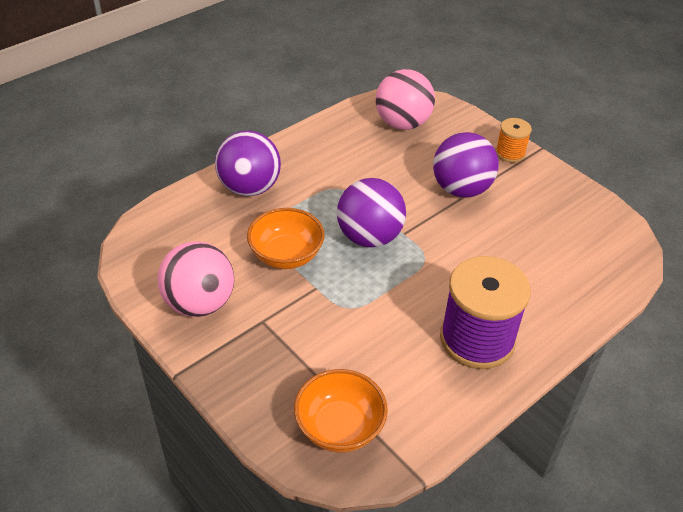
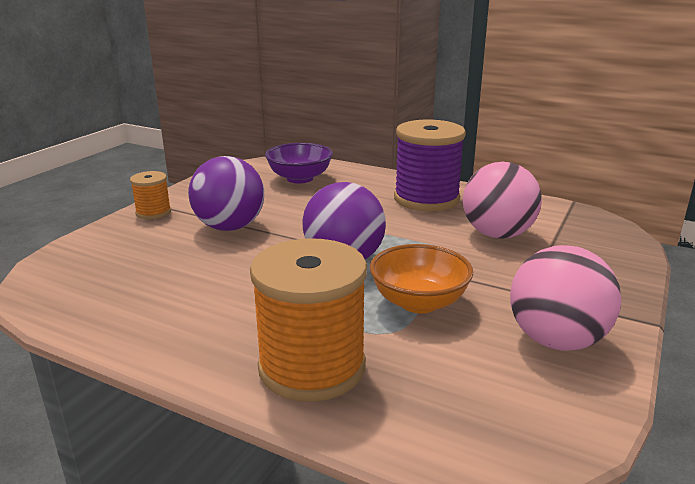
camera: 110 degrees left, 20 degrees down
(250, 188) = (312, 367): purple ball -> orange spool
(339, 427) = (580, 232): orange bowl -> none
(402, 123) = (103, 277): pink ball -> pink ball (497, 234)
(571, 258) = (300, 178): none -> purple bowl

